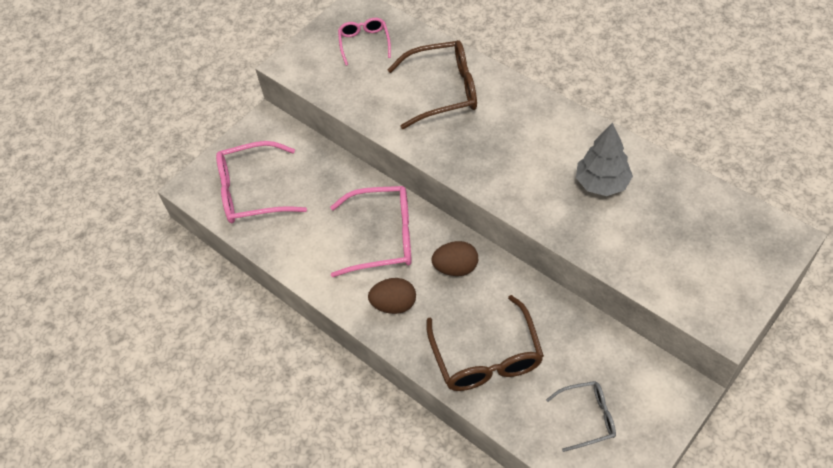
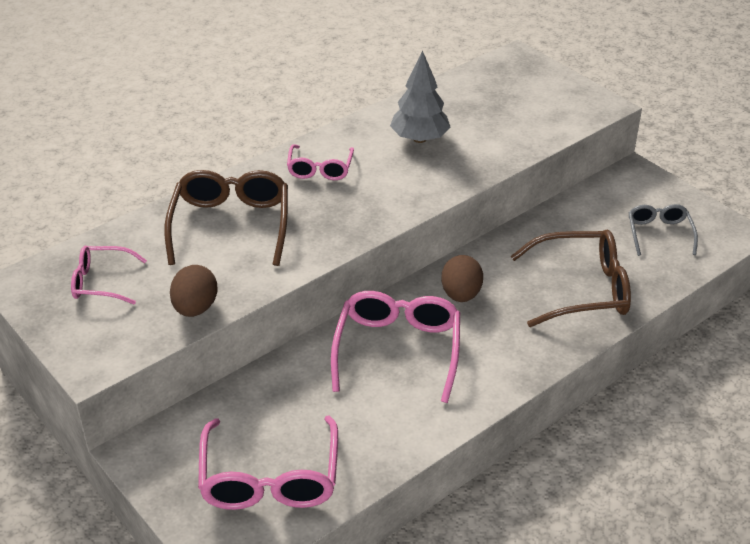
camera: 85 degrees left, 15 degrees down
(394, 304) = (500, 352): brown egg -> brown egg (195, 308)
(532, 125) = (320, 169): none -> pink glasses

